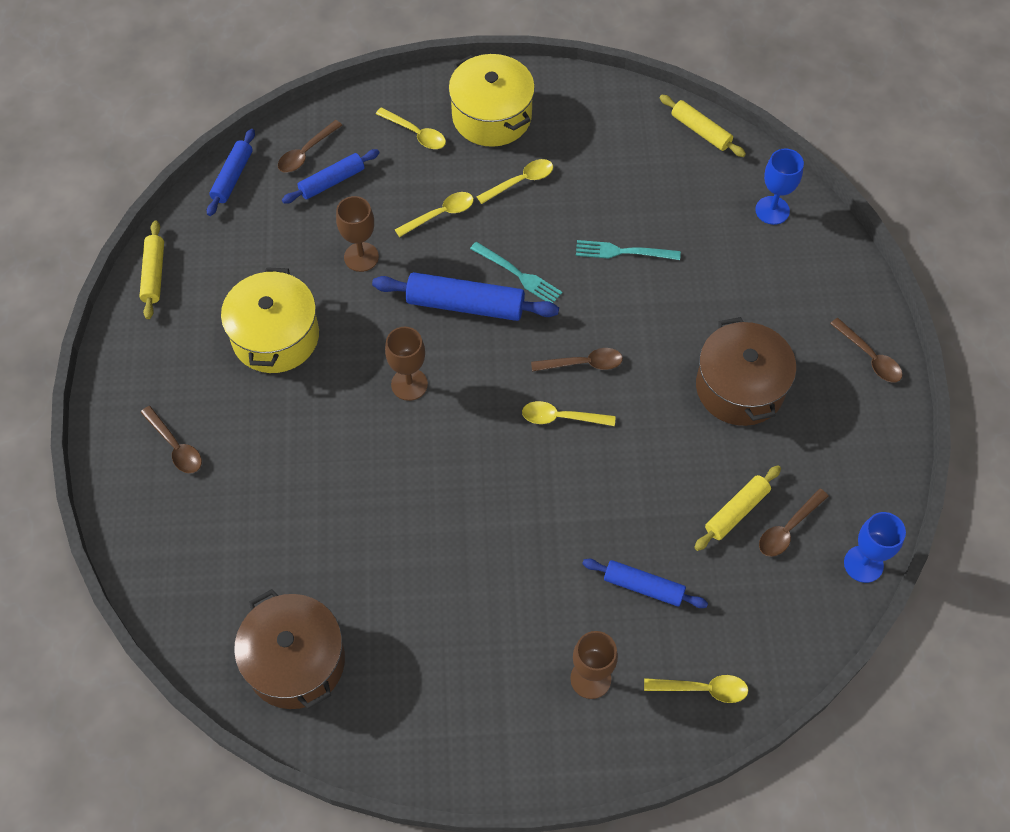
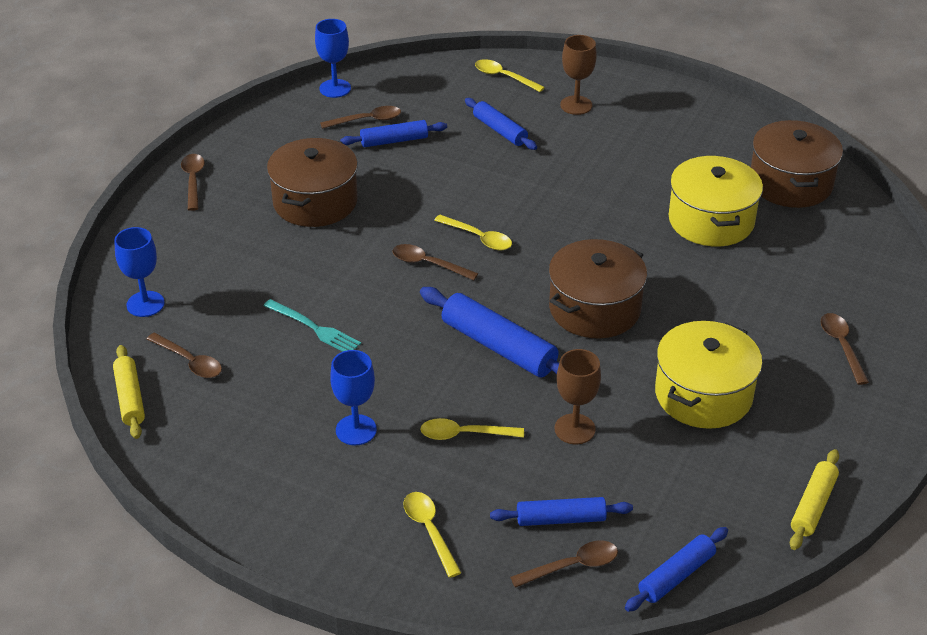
camera: 150 degrees left, 20 degrees down
(409, 384) = (594, 308): brown goblet -> brown pot
(491, 116) = (329, 511): yellow pot -> yellow pot (711, 220)
(518, 275) = (428, 350): turquoise fork -> none
(521, 181) = (356, 430): yellow spoon -> blue goblet
(688, 178) = (189, 362): none -> brown spoon
(736, 511) = (394, 141): yellow rolling pin -> blue rolling pin

